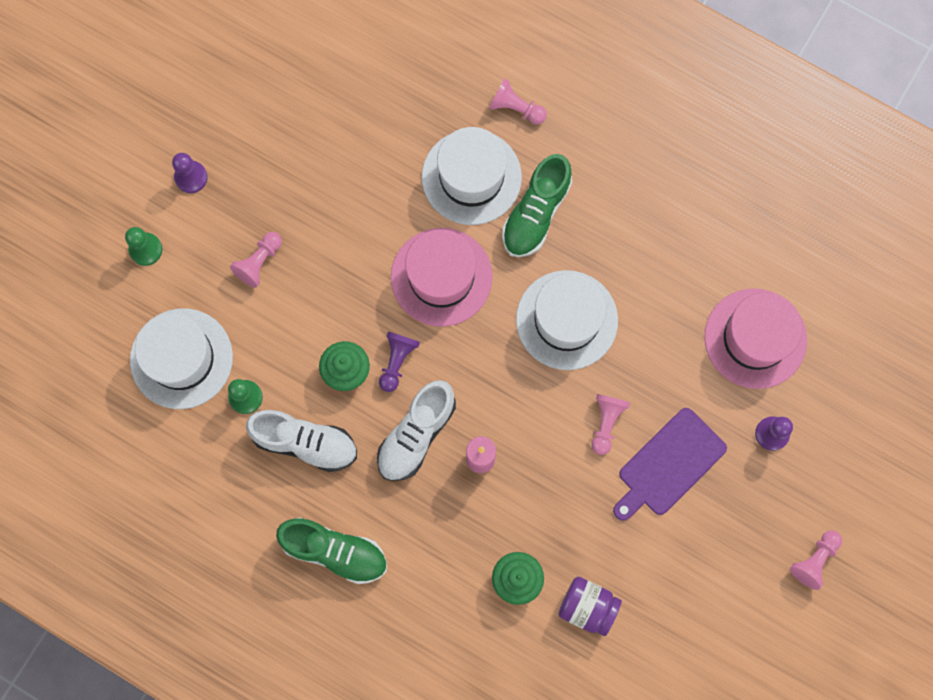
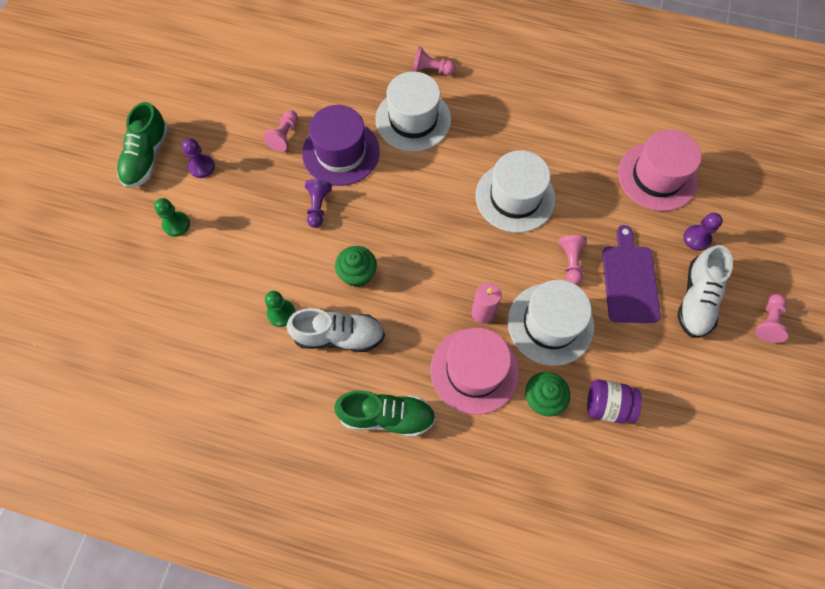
camera: 15 degrees left, 10 degrees down
(181, 358) = (222, 297): white hat -> white hat (550, 324)
(259, 262) = (268, 213): pink pawn -> pink pawn (284, 136)
(367, 201) = (341, 152): none -> purple hat
(397, 361) = (395, 257): purple pawn -> purple pawn (318, 207)
(416, 435) = (426, 307): white shoe -> white shoe (696, 300)
(441, 277) = (411, 190): pink hat -> pink hat (474, 370)
(535, 213) = (467, 132): green shoe -> green shoe (147, 157)
(669, 465) = (629, 280): purple cutting board -> purple cutting board turned 150 degrees clockwise

